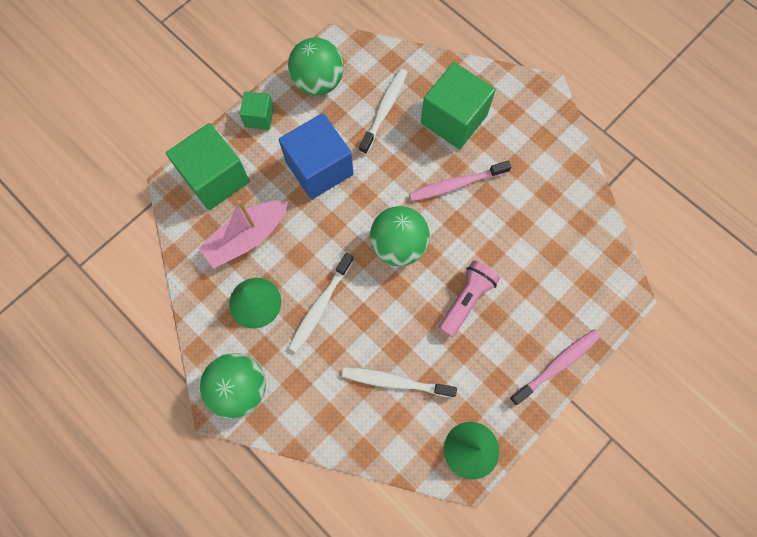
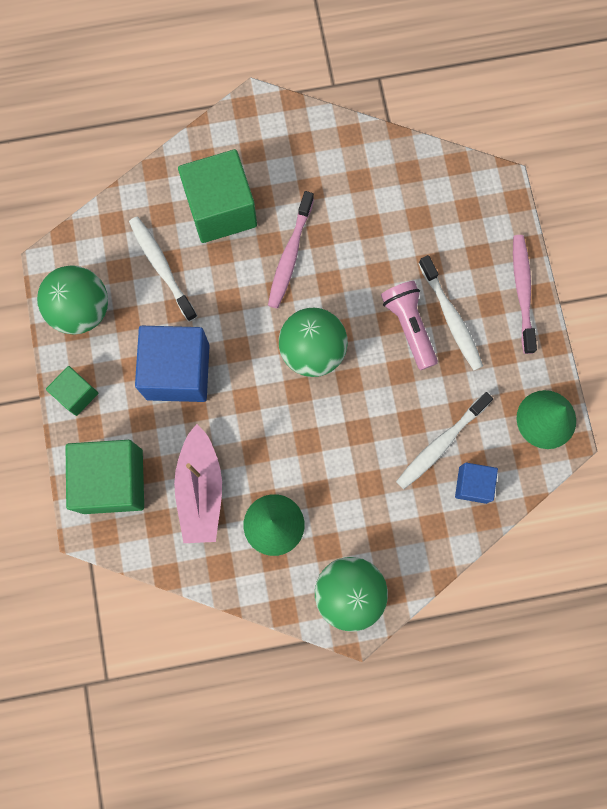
camera: 55 degrees left, 5 degrees up
(320, 306) = (321, 464): white toothbrush -> white toothbrush (451, 318)
(381, 426) = (473, 485): none -> blue cube

